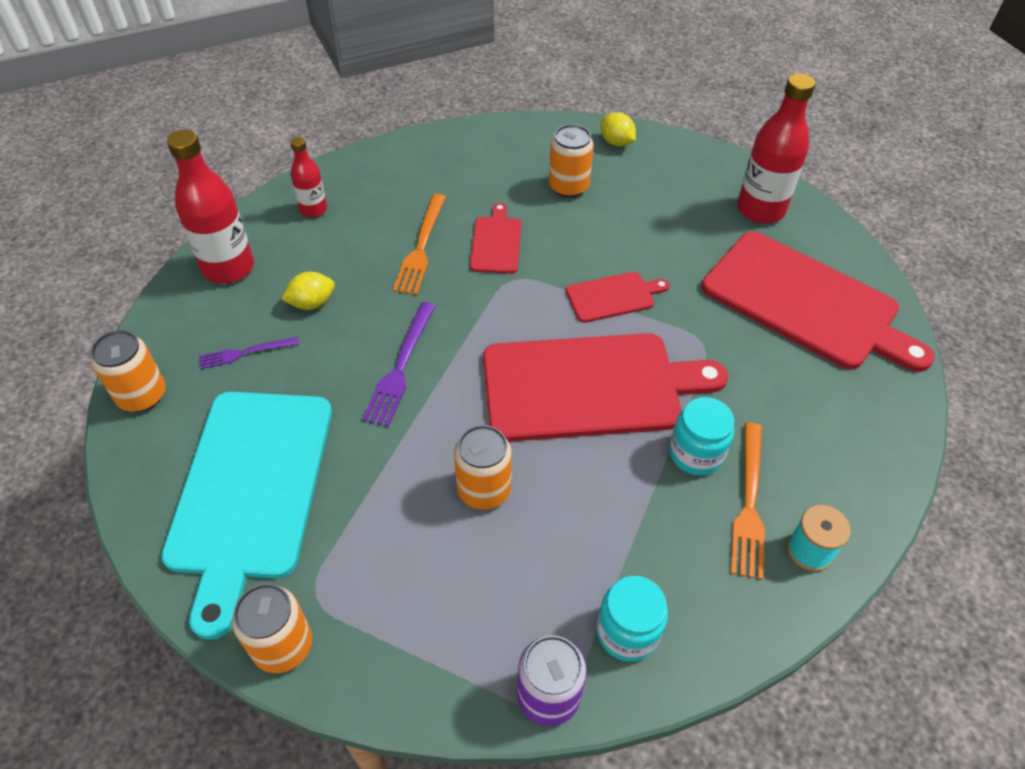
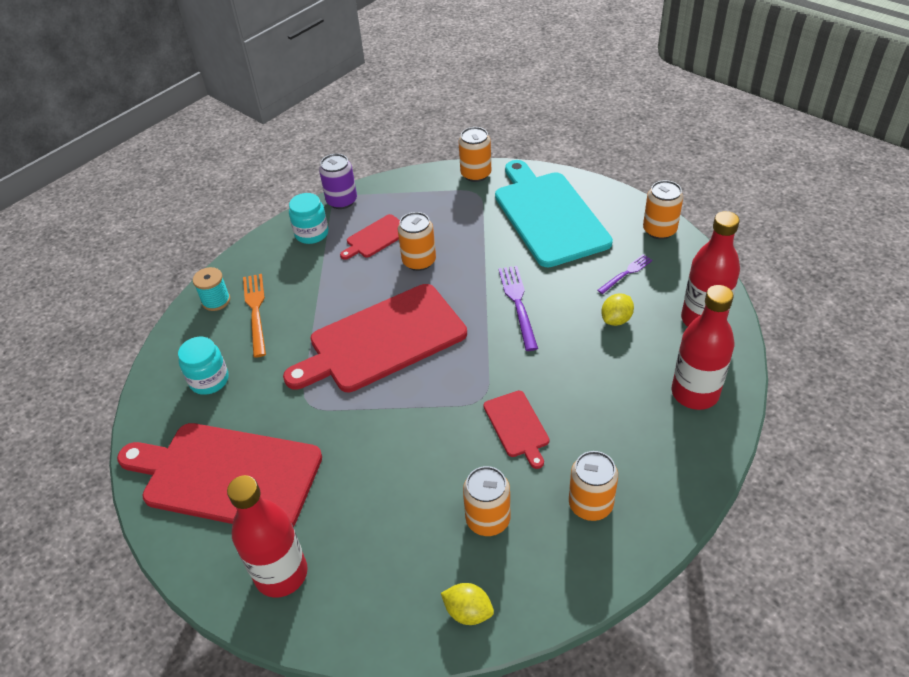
camera: 160 degrees right, 5 degrees down
(313, 209) = (695, 393): red bottle -> red bottle, size x1.77
(421, 247) = (576, 396): orange fork -> none
(478, 168) = (590, 504): none -> orange can
(613, 296) = (393, 415): red cutting board -> red cutting board (376, 237)
(696, 453) = (295, 326): turquoise jar -> turquoise jar (209, 380)

